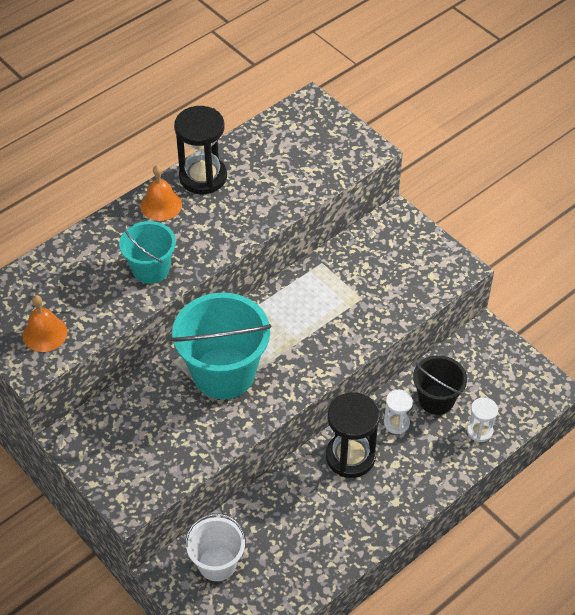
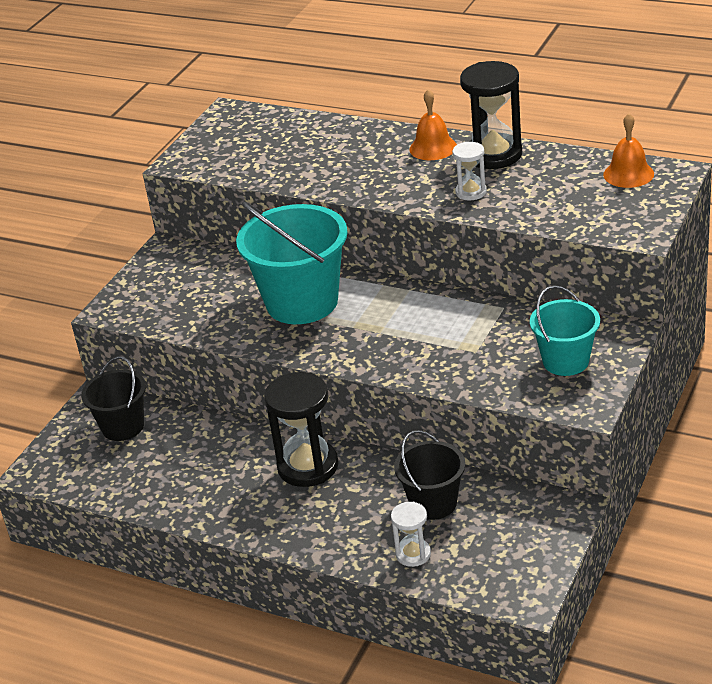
camera: 70 degrees right, 15 degrees down
(45, 333) = (223, 153): orange bell -> orange bell (628, 174)
(151, 269) = (344, 173): turquoise bucket -> turquoise bucket (565, 361)
(217, 563) = (123, 426): white bucket -> black bucket
(396, 423) = (377, 484): white hourglass -> white hourglass (471, 192)

